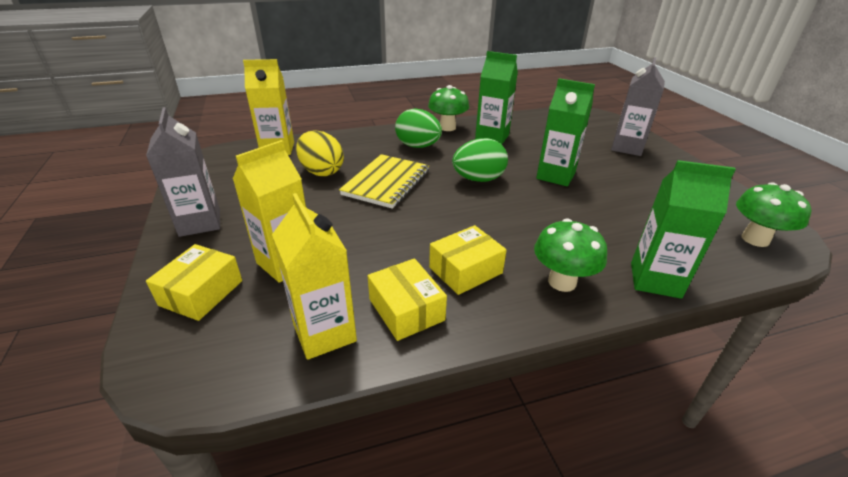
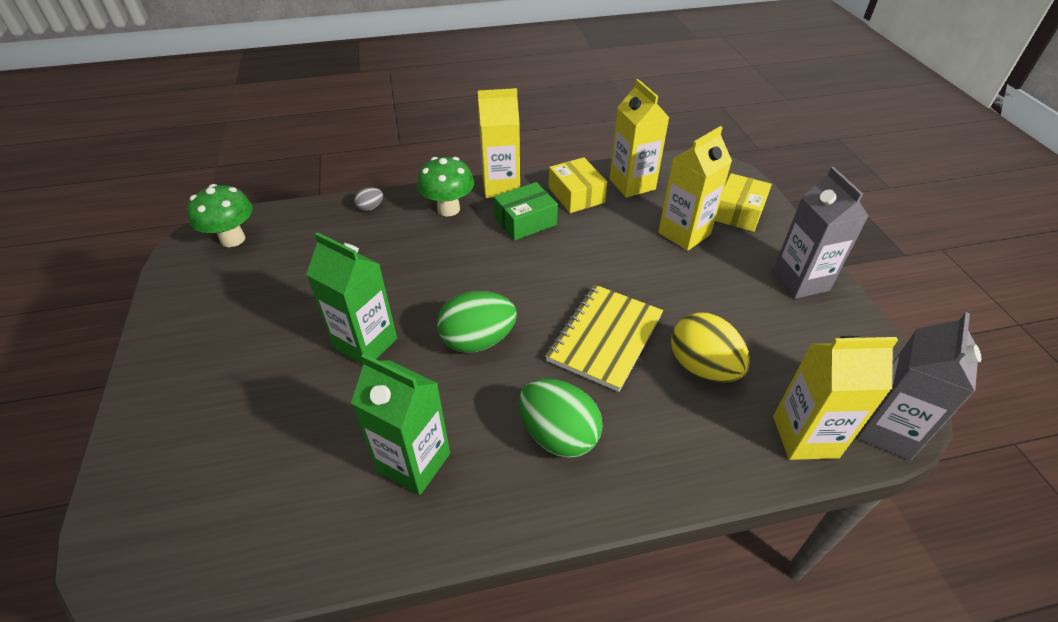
camera: 175 degrees left, 10 degrees up
(447, 127) = (492, 511): green mushroom -> none
(465, 270) = (525, 221): yellow box -> green box
(511, 319) = (501, 187): none -> yellow carton
(627, 148) = (191, 414): grey carton -> grey carton (886, 430)
(655, 280) = (370, 207): green carton -> grey egg

